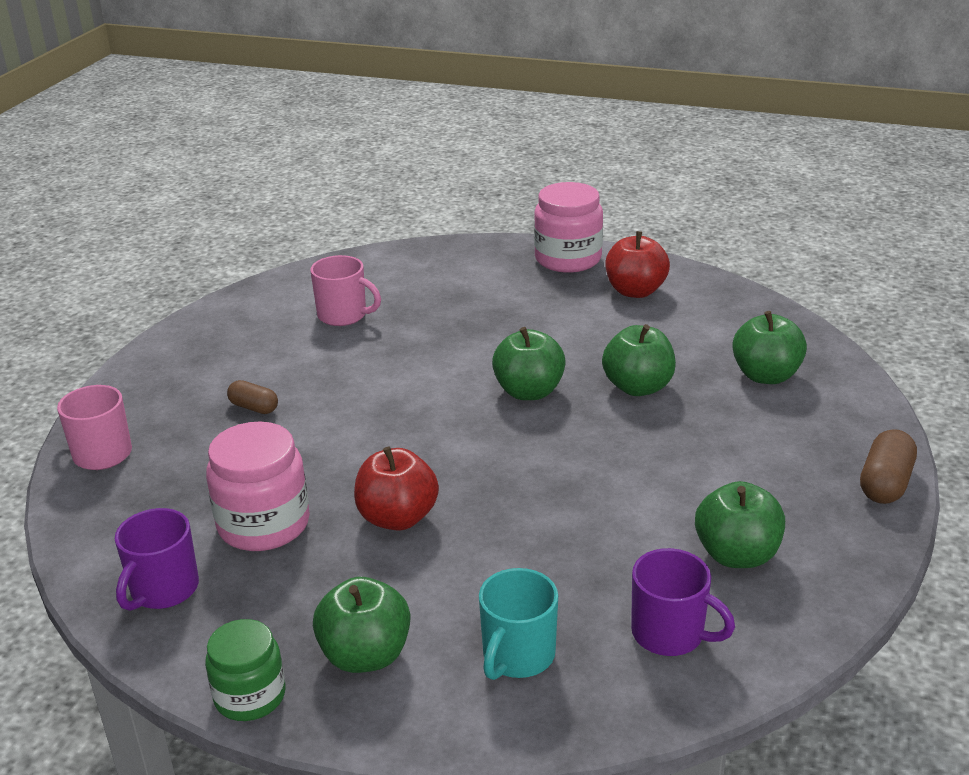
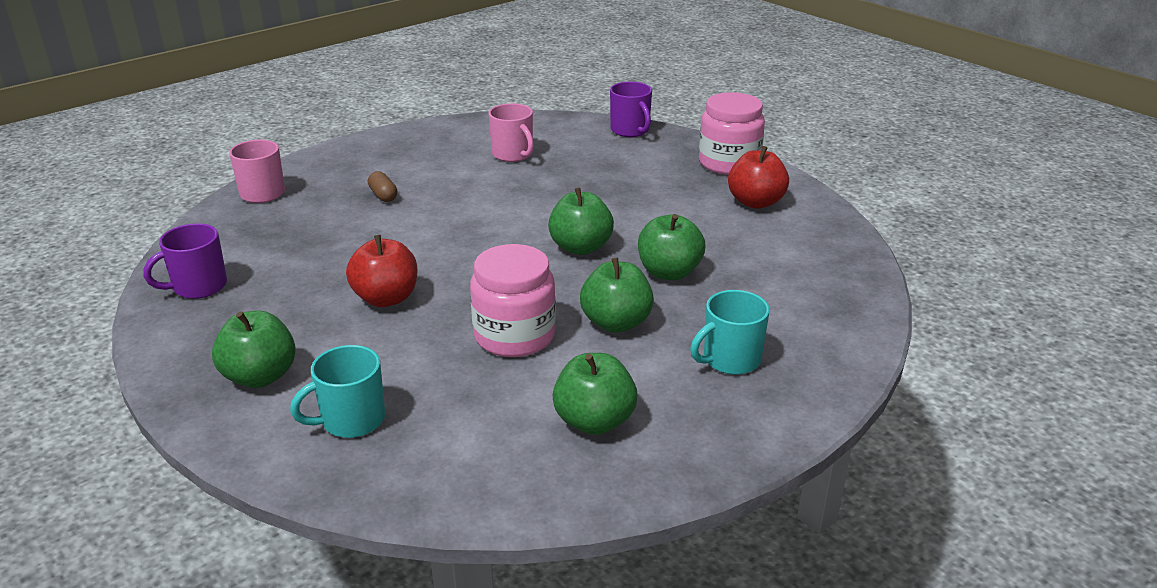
camera: 30 degrees right, 0 degrees up
(250, 696) = (167, 370): green jar -> none
(264, 524) = (301, 270): pink jar -> pink jar (514, 336)
(669, 634) = (472, 454): purple mug -> purple mug (630, 130)
(766, 376) = (789, 300): green apple -> green apple (616, 323)
(781, 450) = (730, 360): none -> turquoise mug
(885, 483) = (791, 420): brown capsule -> none

